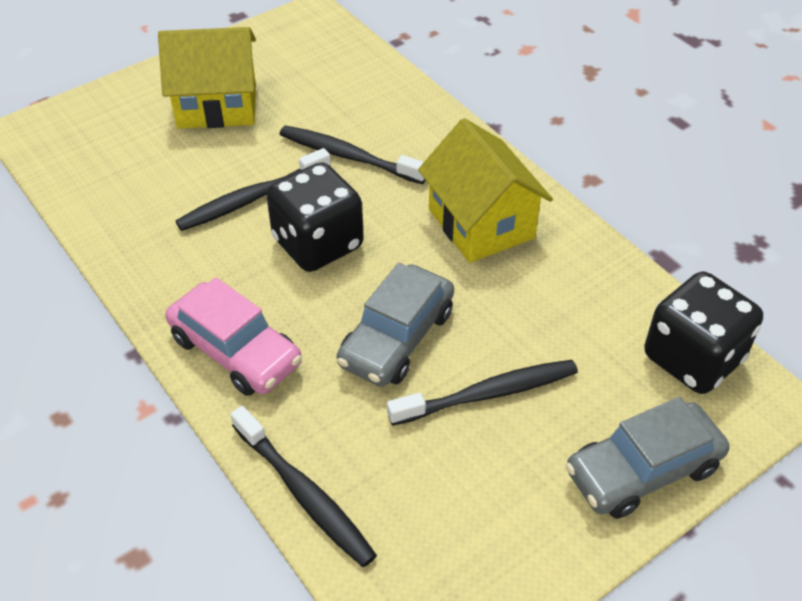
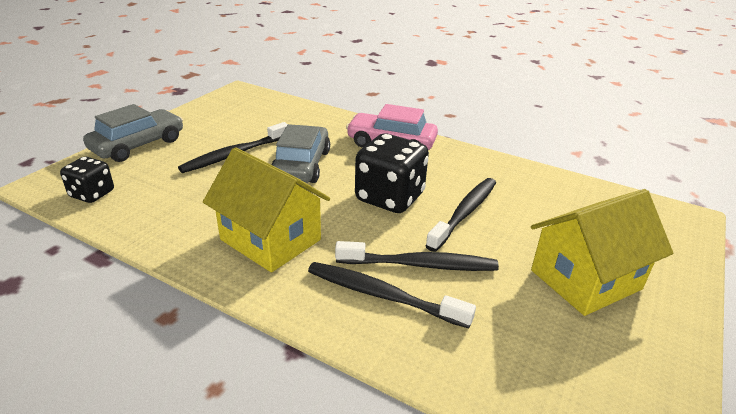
camera: 155 degrees right, 15 degrees down
(304, 494) = (314, 111): black toothbrush -> black toothbrush (382, 295)
(692, 358) = (92, 194): black dice -> black dice, size x0.58

